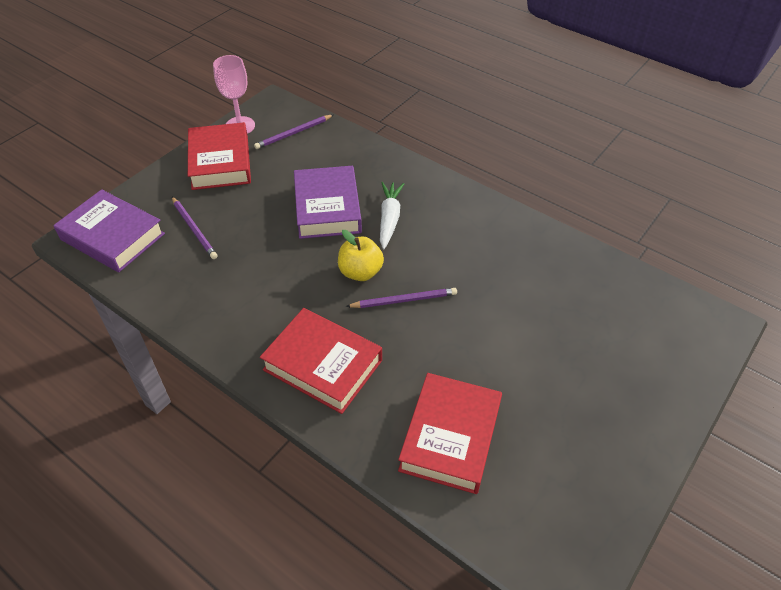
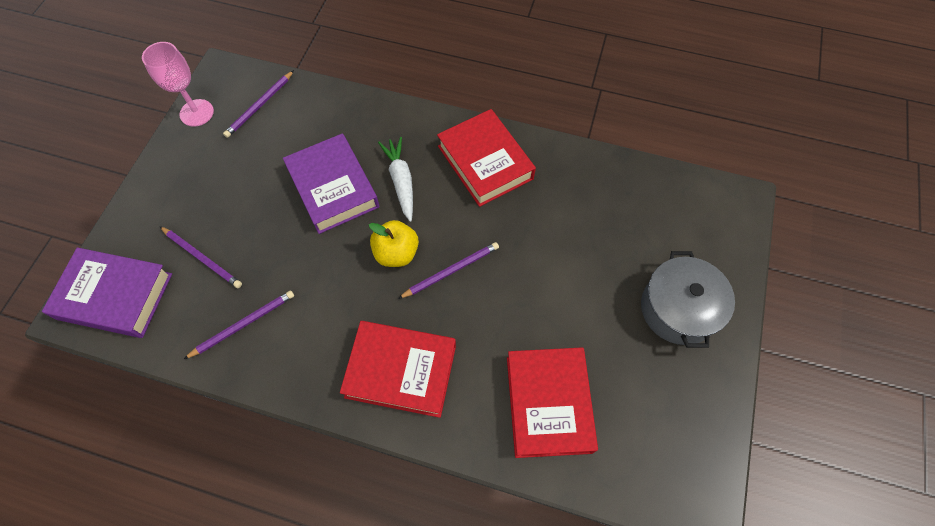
camera: 20 degrees left, 15 degrees up
(204, 287) = (243, 324): none -> purple pencil
(220, 162) = (195, 166): red book -> red book (485, 162)
(617, 398) = (678, 309): none -> grey pot

